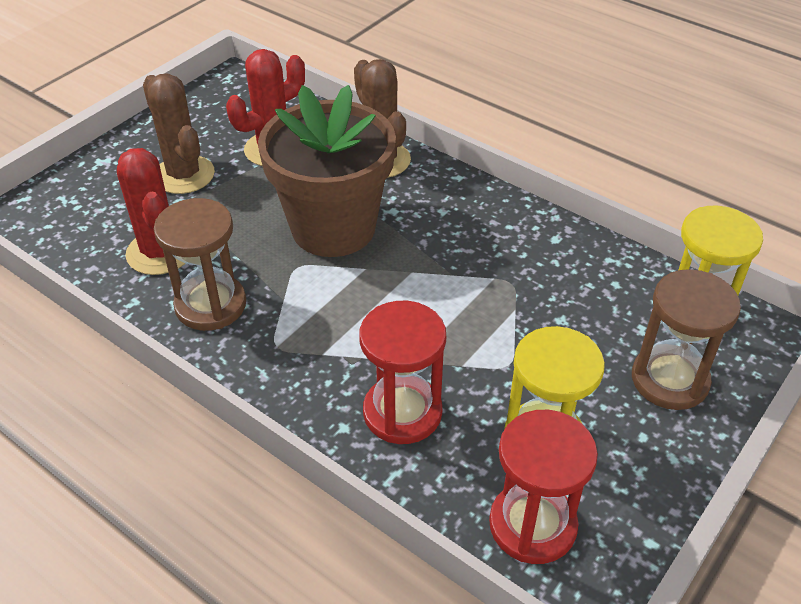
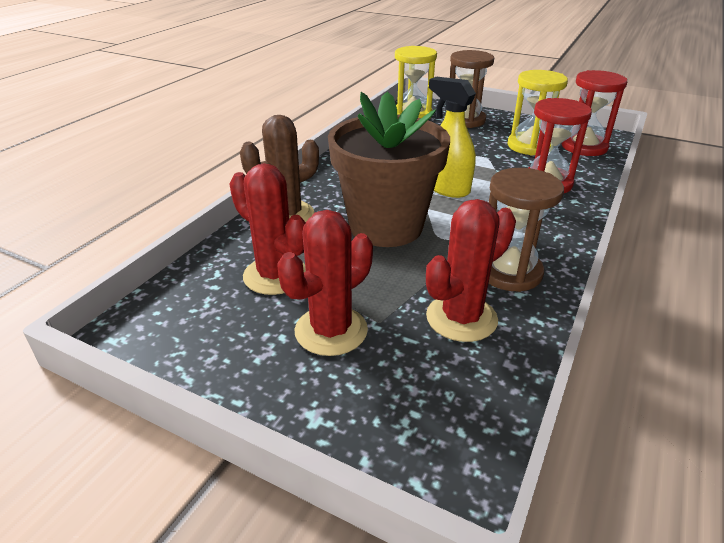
camera: 100 degrees left, 10 degrees down
(184, 175) = (331, 331): brown cactus -> red cactus
(411, 297) = (447, 188): none -> yellow spray bottle

